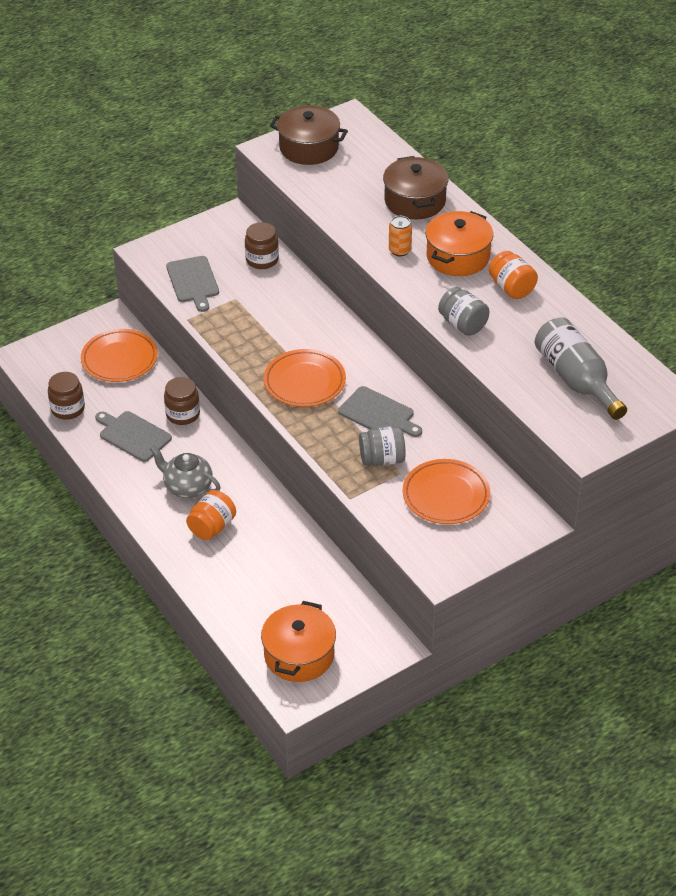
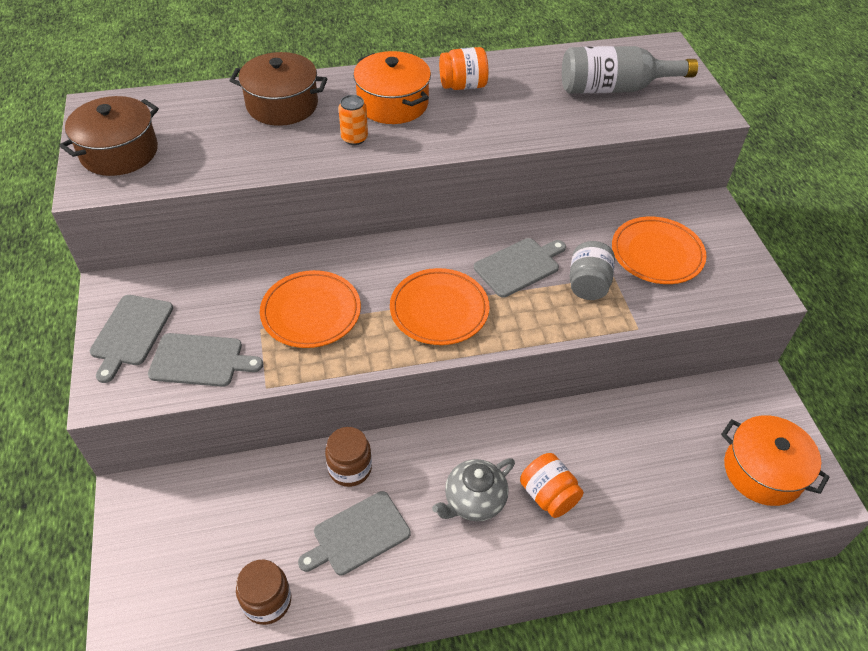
camera: 70 degrees left, 5 degrees up
(119, 359) = (212, 509): orange plate -> orange plate (311, 312)
(198, 242) = (131, 333): none -> grey cutting board
(262, 260) = (210, 284): brown jar -> none
(463, 324) = (499, 131): grey jar -> none

